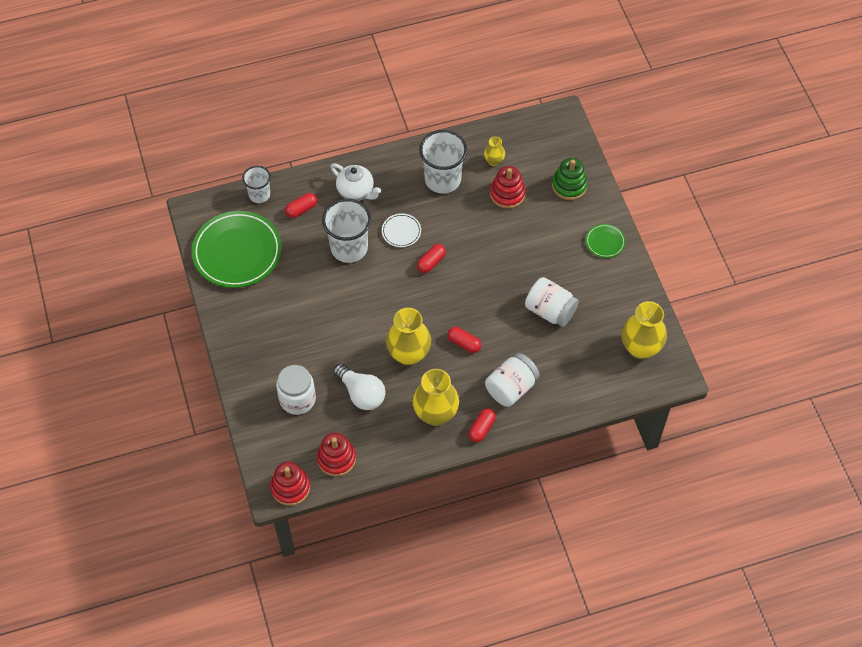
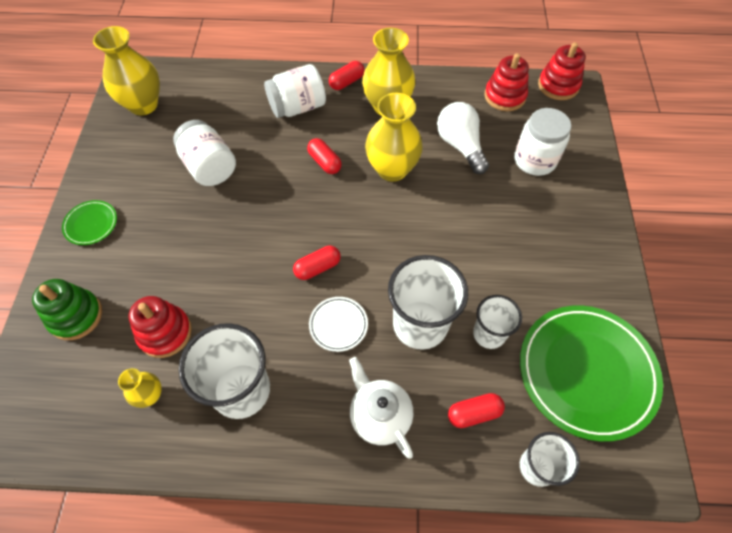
camera: 160 degrees left, 0 degrees up
(303, 256) = (489, 334): none -> white cup

